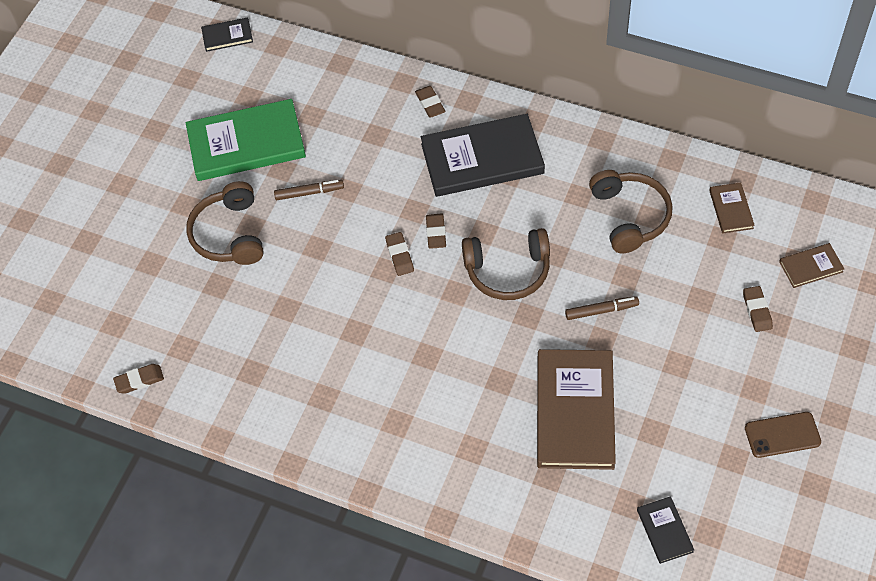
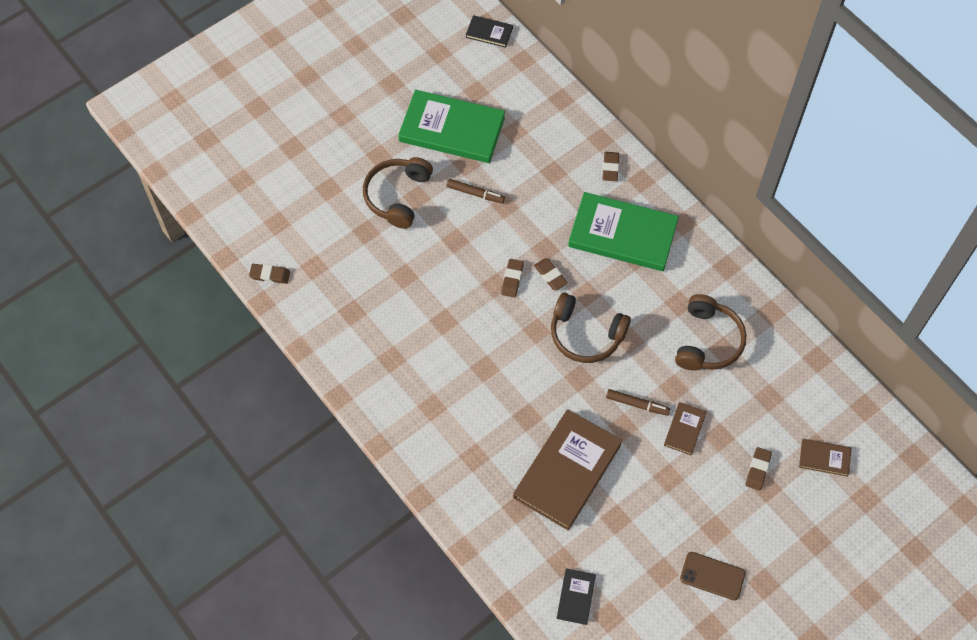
camera: 25 degrees right, 5 degrees up
(436, 233) = (550, 275): brown eraser -> brown eraser turned 60 degrees counterclockwise
(482, 159) = (622, 234): black book -> green book
(731, 209) = (792, 378): brown book -> brown book (684, 429)

